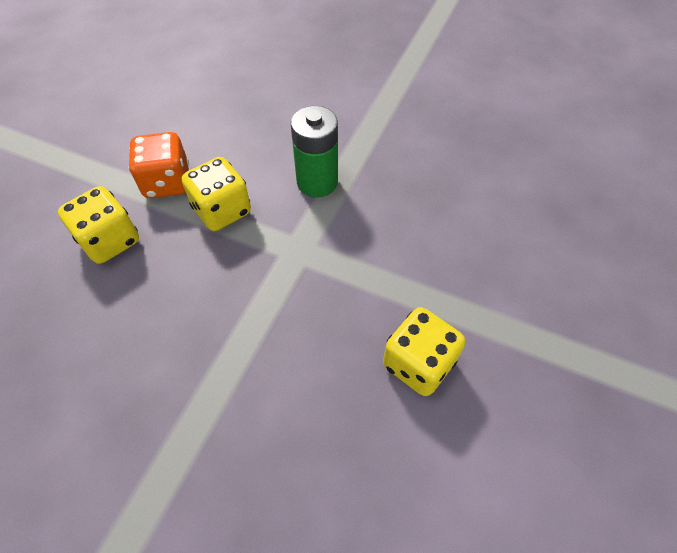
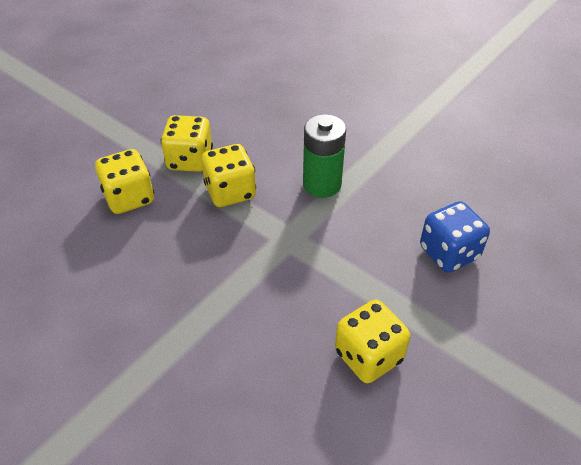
camera: 15 degrees right, 10 degrees down
(167, 182) = (190, 160): orange dice -> yellow dice
(465, 231) = (449, 253): none -> blue dice

